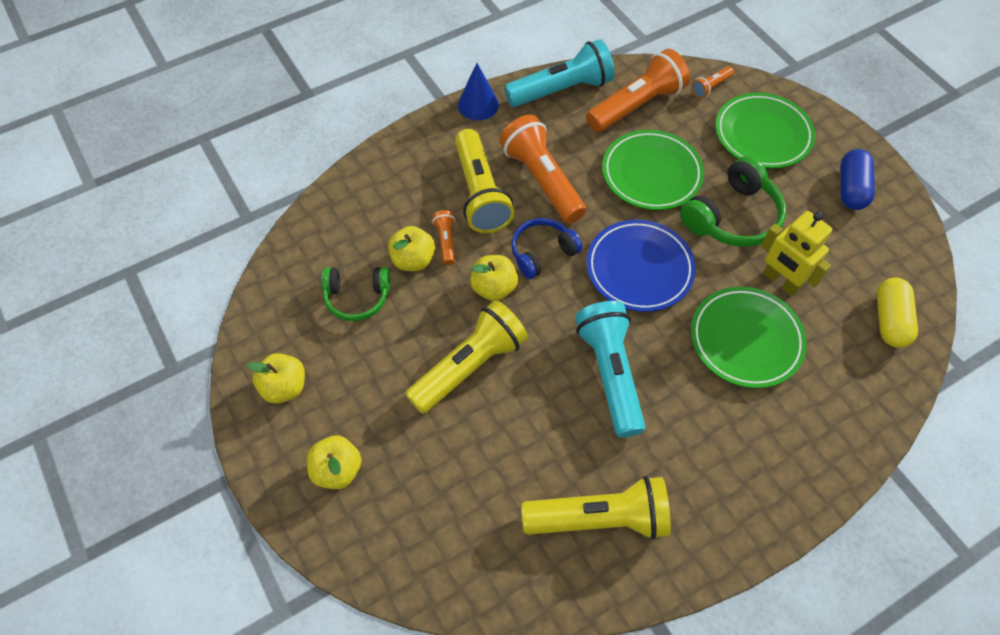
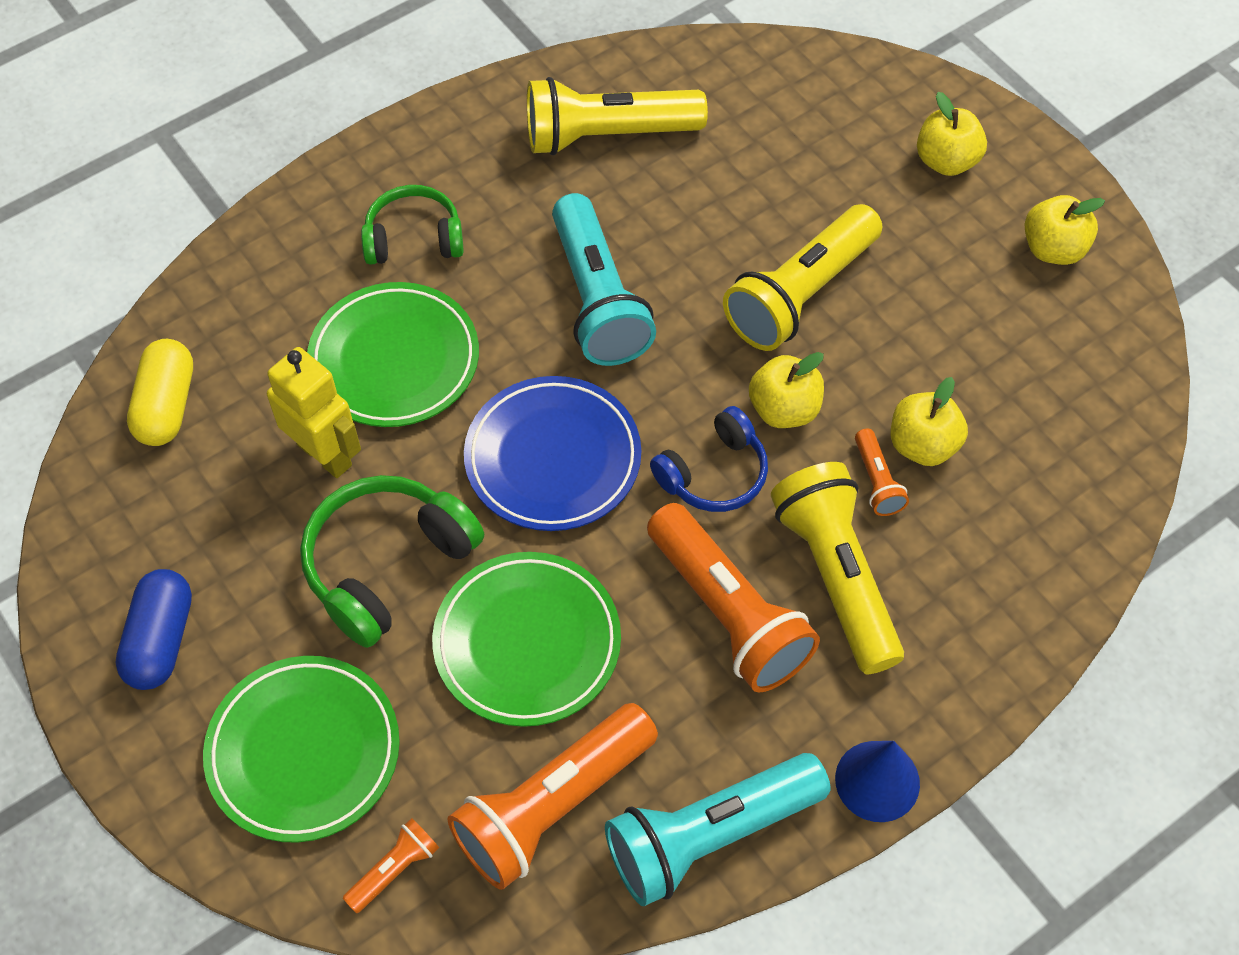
camera: 175 degrees right, 0 degrees up
(357, 297) = (993, 378): green headphones -> green headphones (414, 238)

